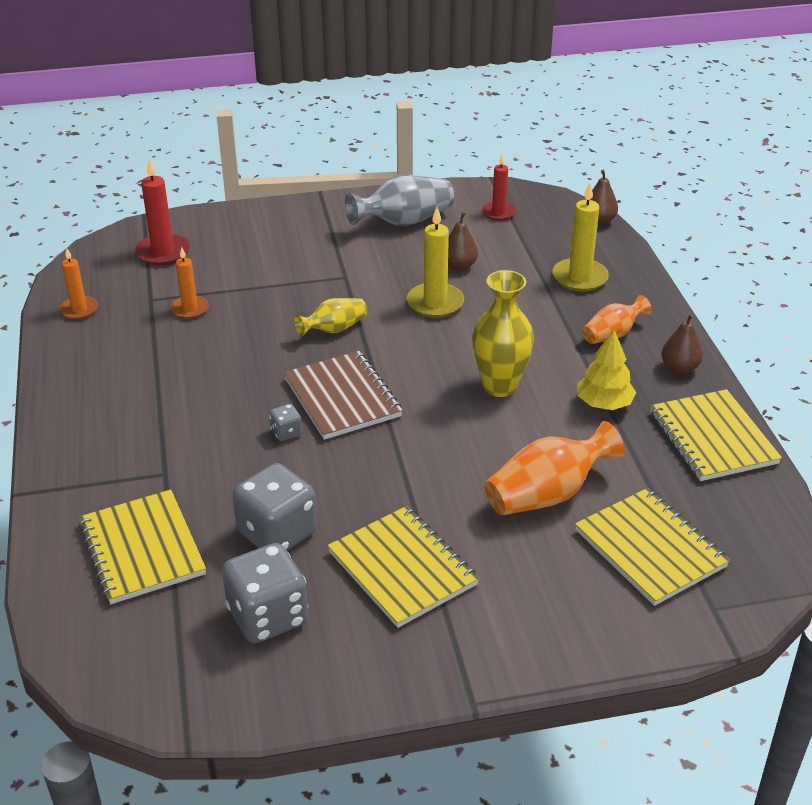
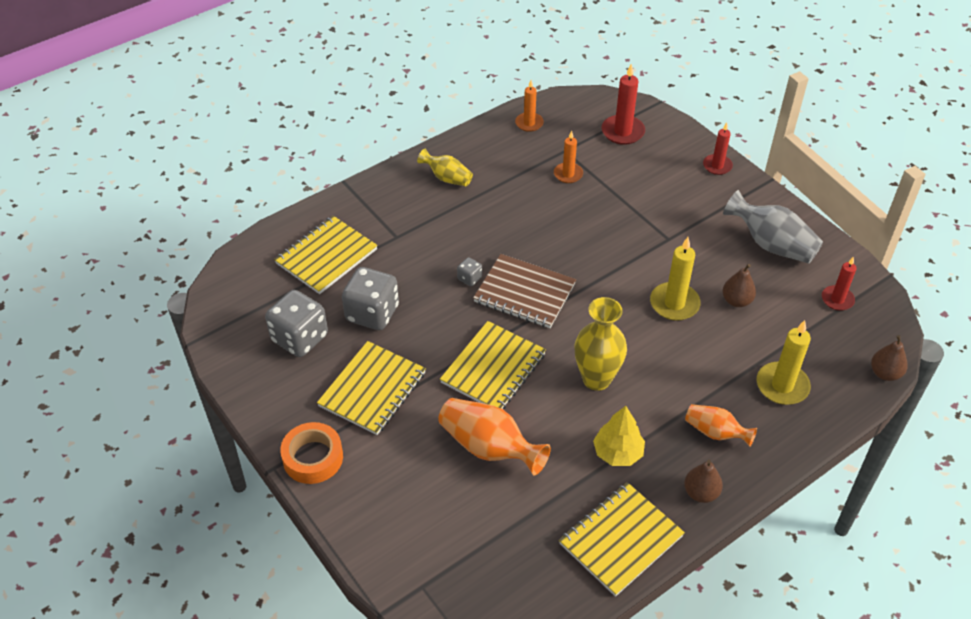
camera: 65 degrees right, 10 degrees up
(272, 214) = (717, 166): none -> red candle
(334, 329) = (599, 258): yellow vase -> yellow vase (447, 178)
(342, 398) = (524, 293): brown notebook -> brown notebook turned 75 degrees clockwise
(478, 657) = (313, 458): none -> orange tape
(650, 548) = (465, 529): yellow notebook -> yellow notebook (493, 368)

